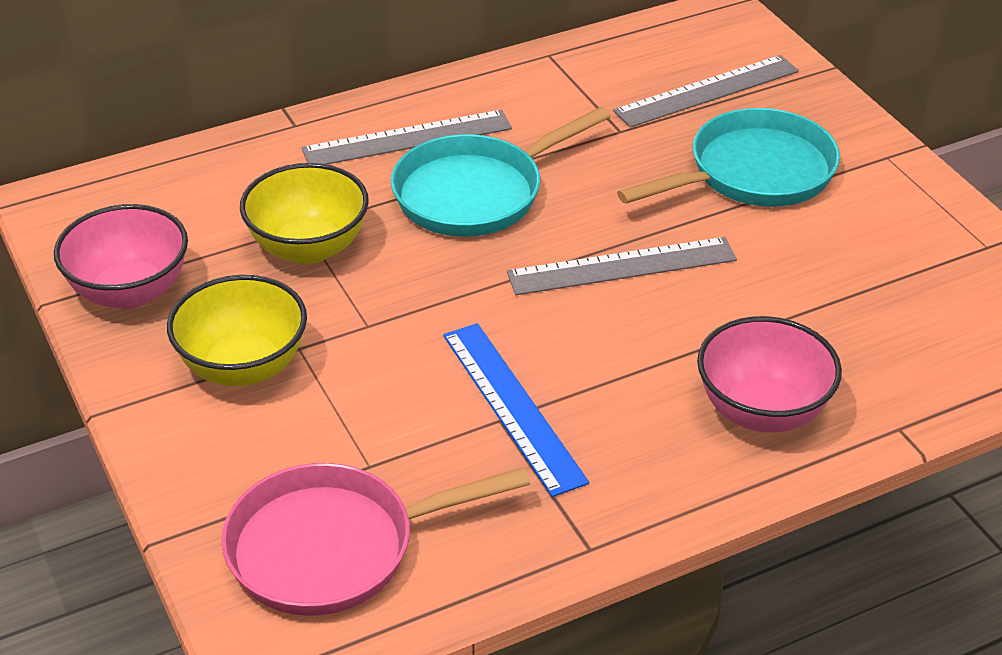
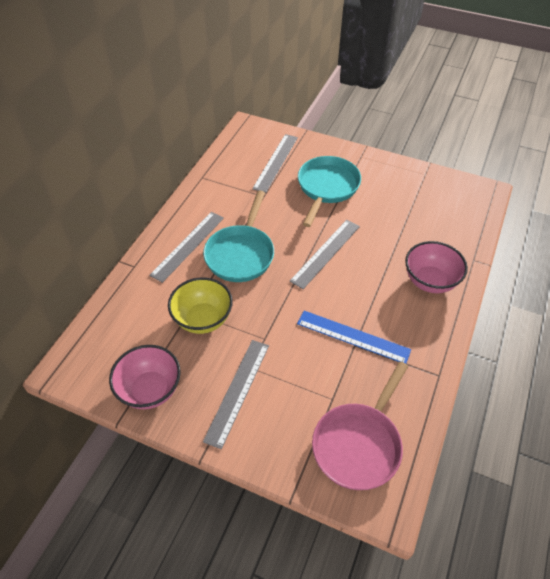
camera: 40 degrees left, 10 degrees up
(243, 367) = (237, 391): yellow bowl -> grey ruler

